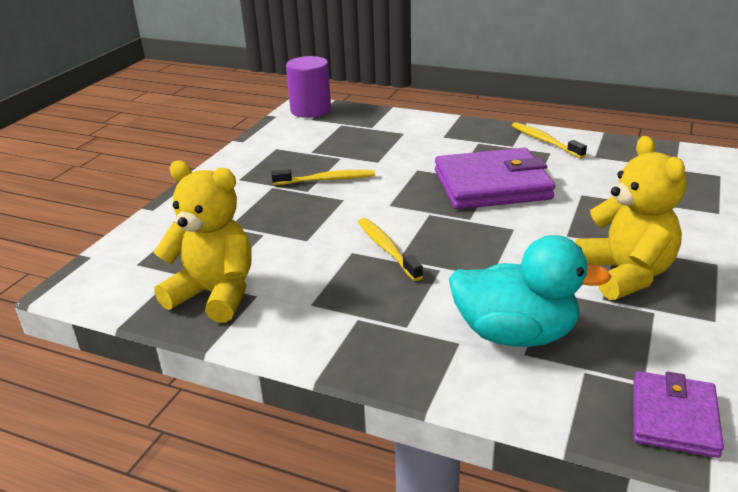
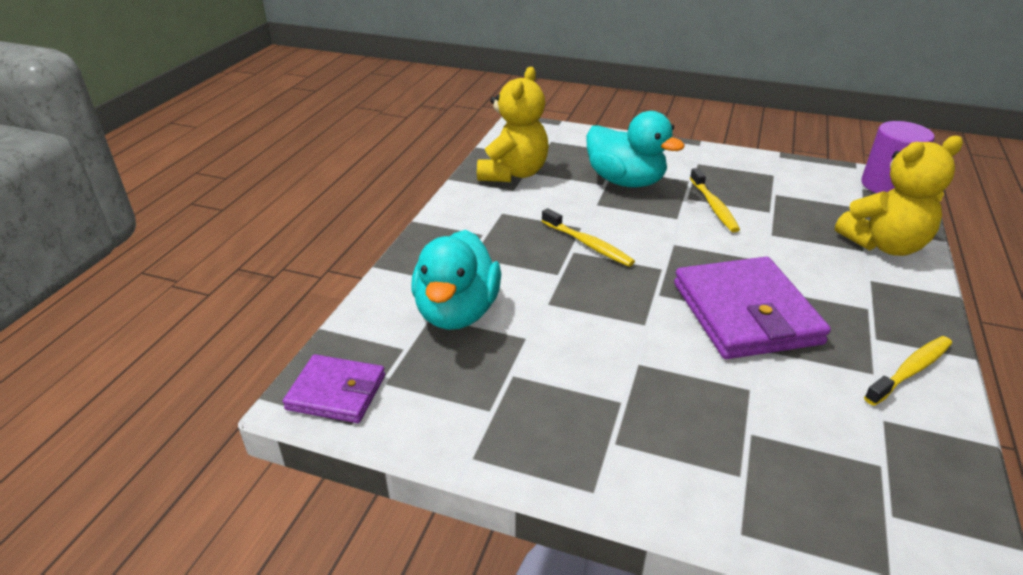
camera: 85 degrees right, 5 degrees up
(263, 220) = (625, 181): none -> turquoise duck
(387, 249) = (588, 244): yellow toothbrush -> yellow toothbrush turned 75 degrees clockwise
(625, 274) = (558, 398): yellow teddy bear -> yellow teddy bear (884, 245)

